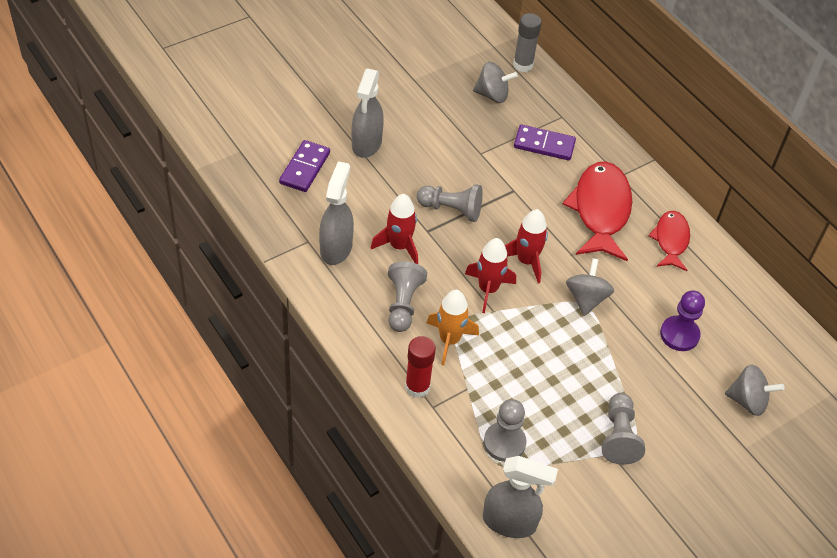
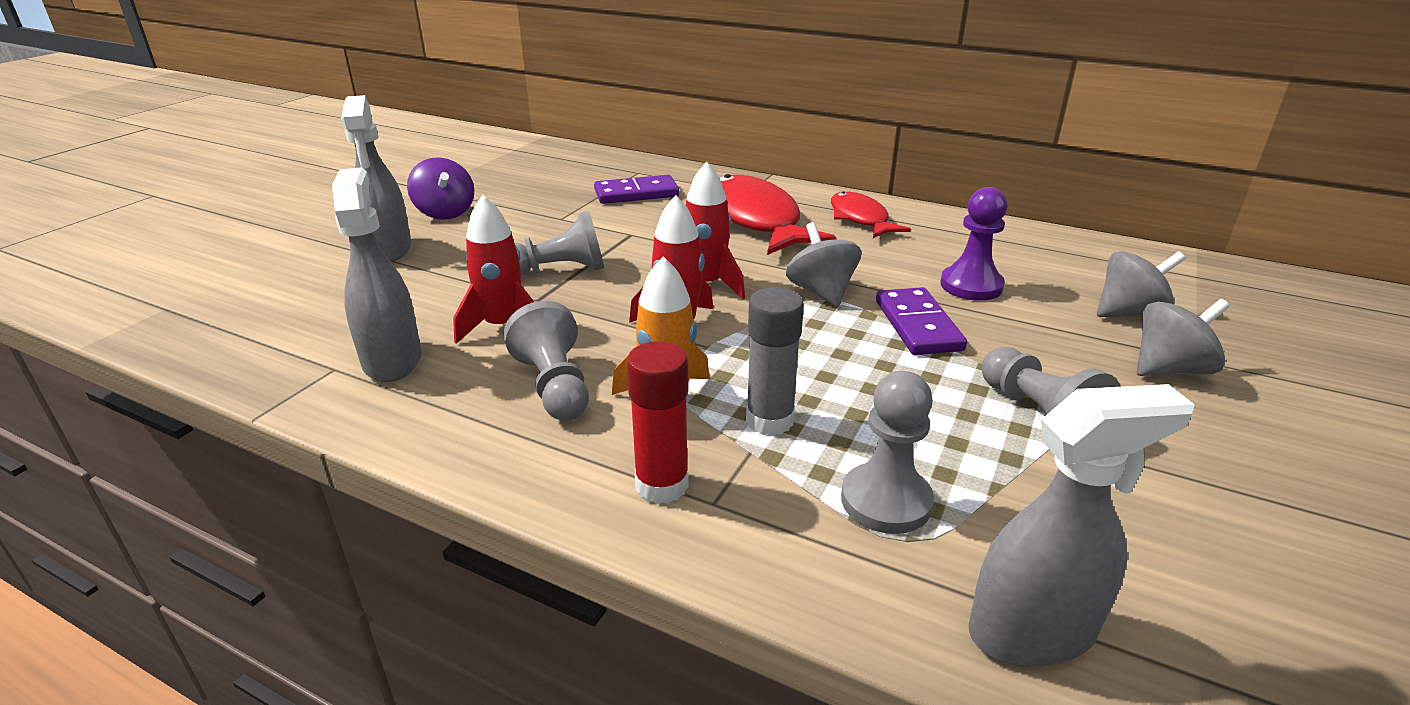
camera: 25 degrees left, 20 degrees down
(304, 168) = (294, 295): purple domino -> purple domino (917, 325)
(413, 115) = (445, 213): none -> purple spinning top
(492, 95) = (540, 177): grey spinning top -> grey spinning top (1169, 369)
(523, 65) = (560, 152): grey glue stick -> grey glue stick (769, 420)

